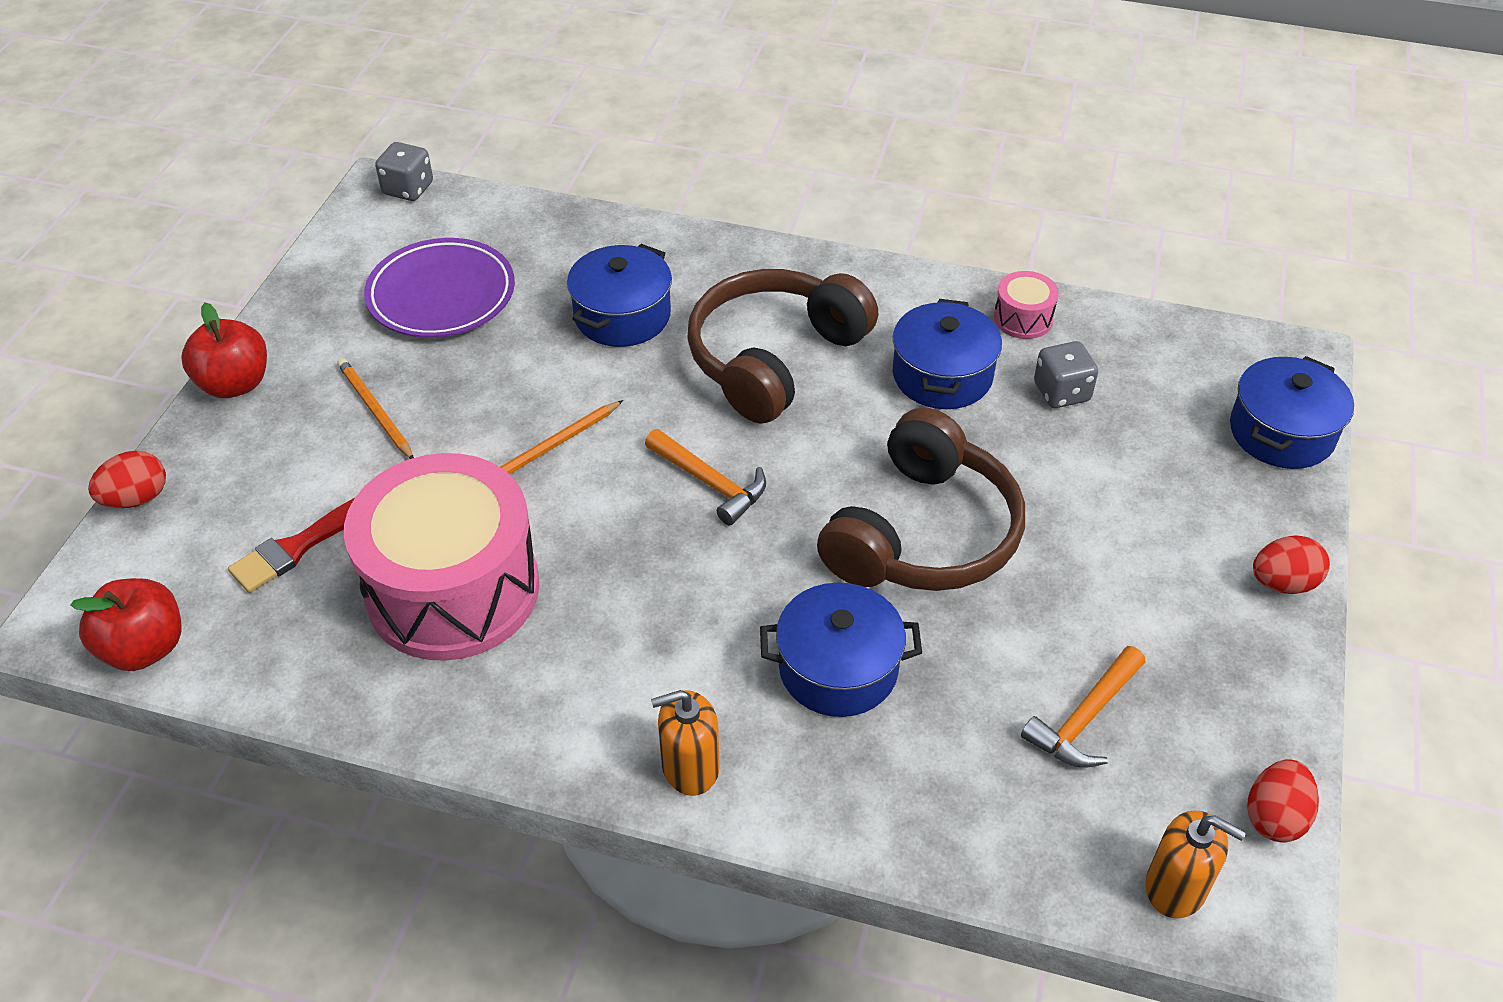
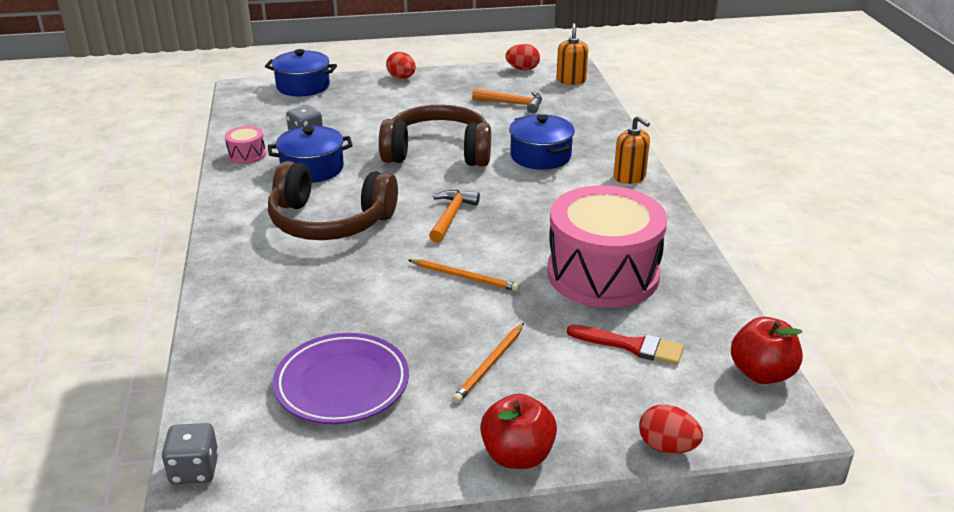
camera: 115 degrees left, 15 degrees down
(622, 316) = (319, 289): blue pot -> none

